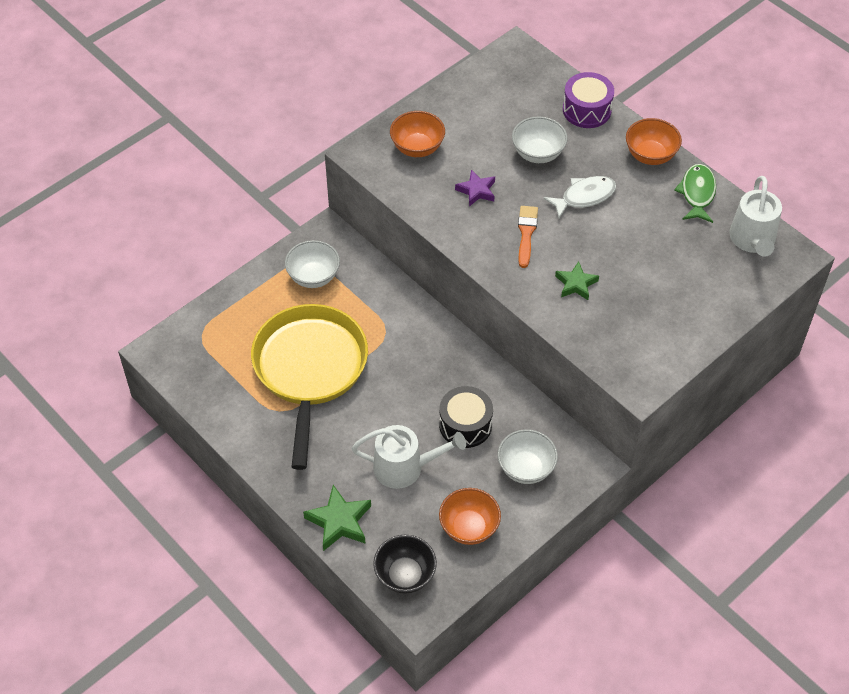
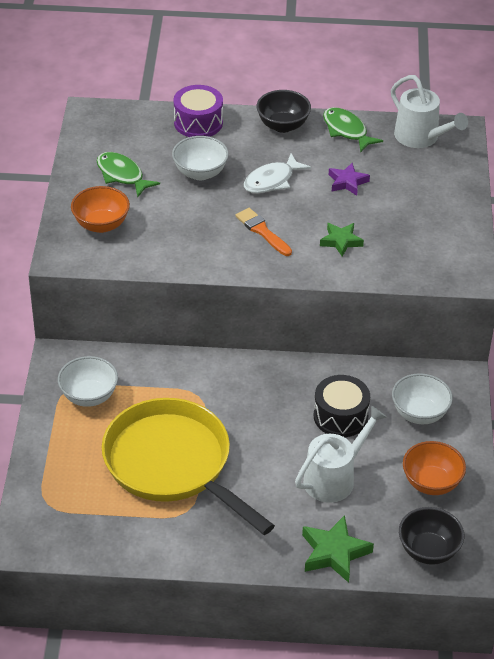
camera: 45 degrees left, 10 degrees down
(476, 191) = (187, 226): purple star -> purple star (347, 182)
(478, 117) = (122, 175): none -> green fish
(584, 197) = (272, 181): white fish -> white fish turned 150 degrees counterclockwise
(650, 155) = (283, 125): orange bowl -> black bowl

